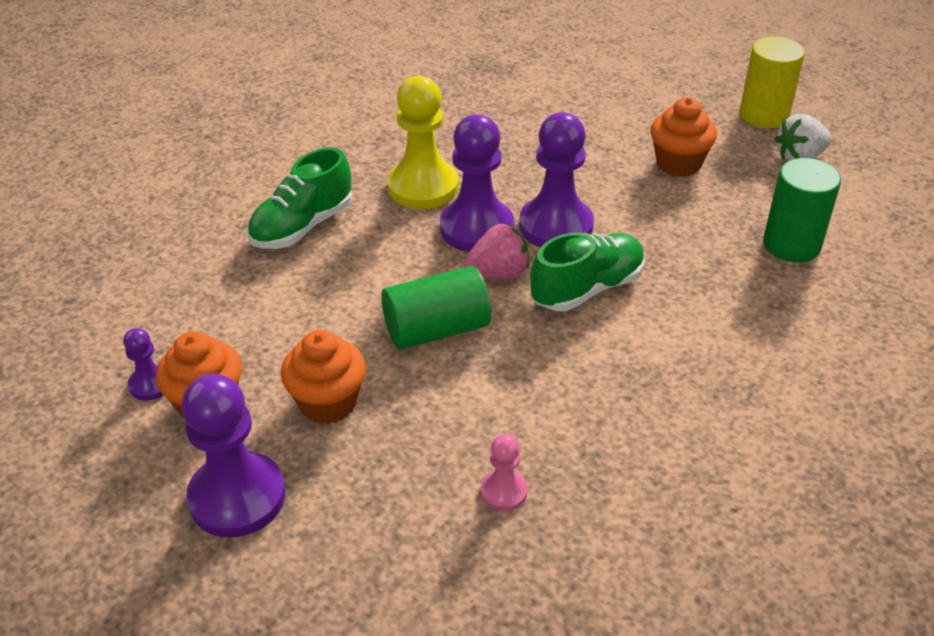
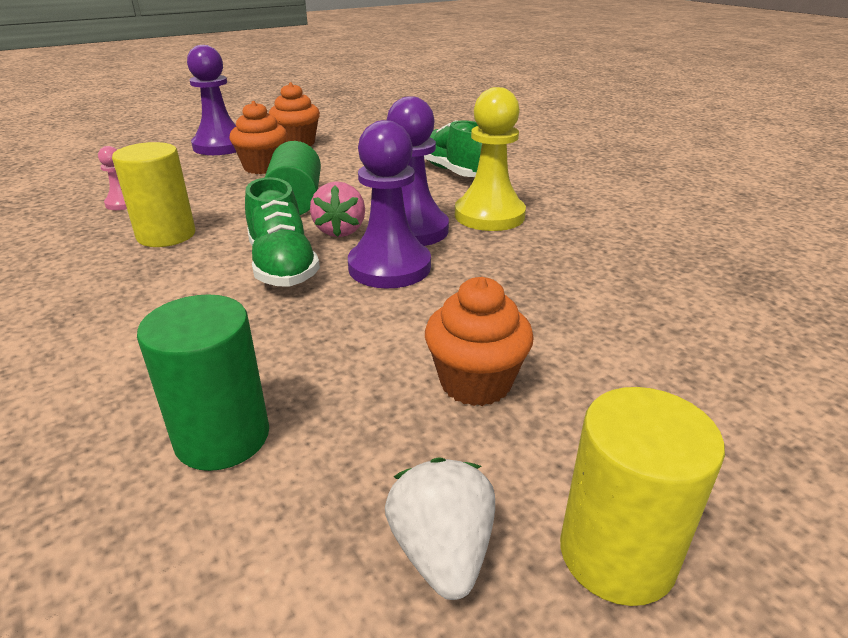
camera: 105 degrees right, 10 degrees down
(150, 384) = (327, 134): purple pawn -> none
(568, 400) = (166, 235): none -> yellow cylinder

